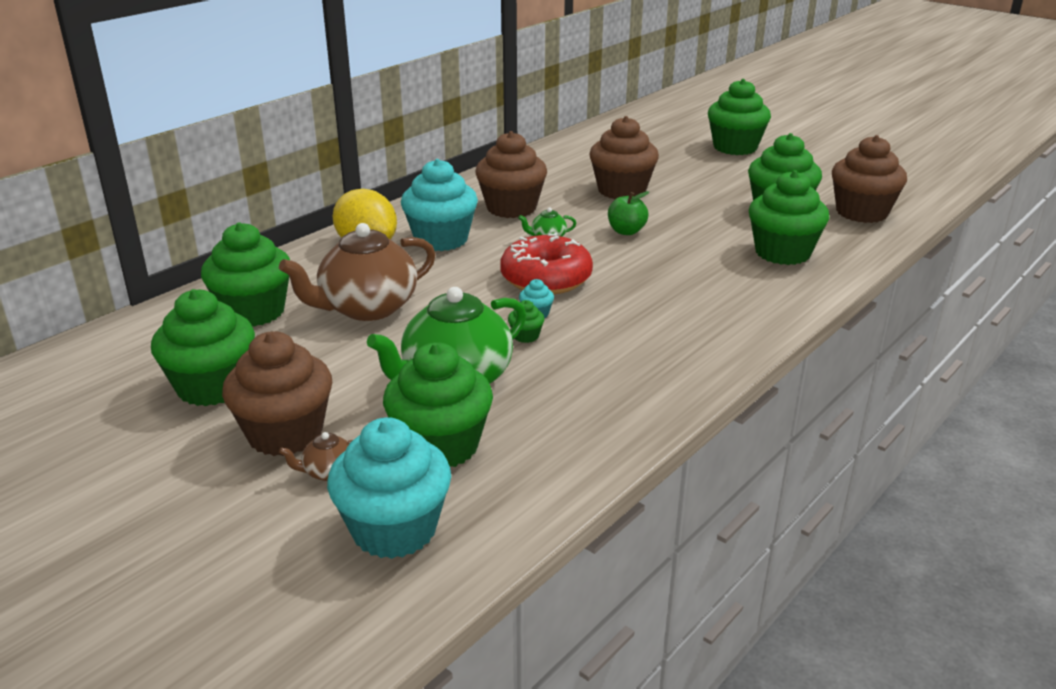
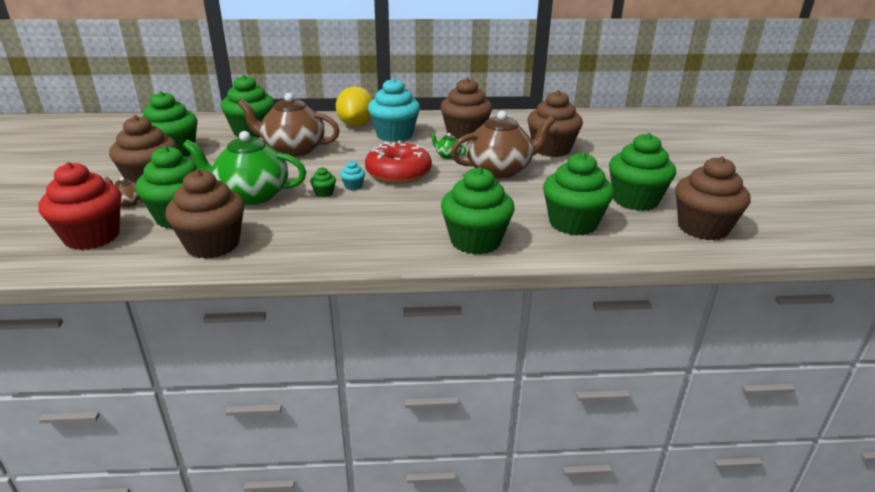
camera: 45 degrees right, 0 degrees up
(394, 529) = (92, 237): turquoise cupcake -> red cupcake
(552, 448) = (213, 245): none -> brown cupcake
(626, 231) = (500, 170): green apple -> brown teapot
(735, 147) = (697, 154): green cupcake -> green cupcake (475, 241)

